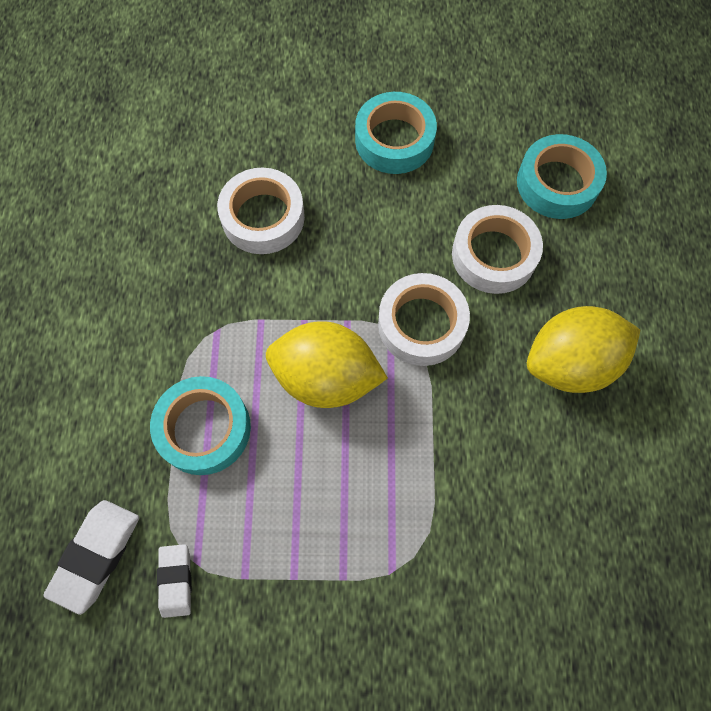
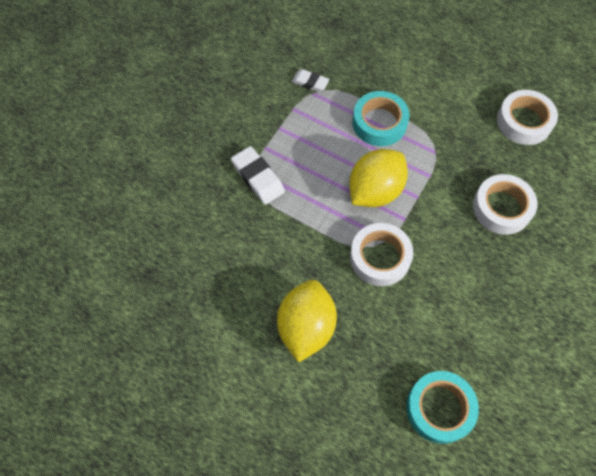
camera: 120 degrees right, 5 degrees down
(96, 555) = (342, 58): white eraser -> white eraser (258, 178)
(394, 140) = (529, 317): turquoise tape -> none
(494, 255) = (404, 328): white tape -> white tape (524, 122)

